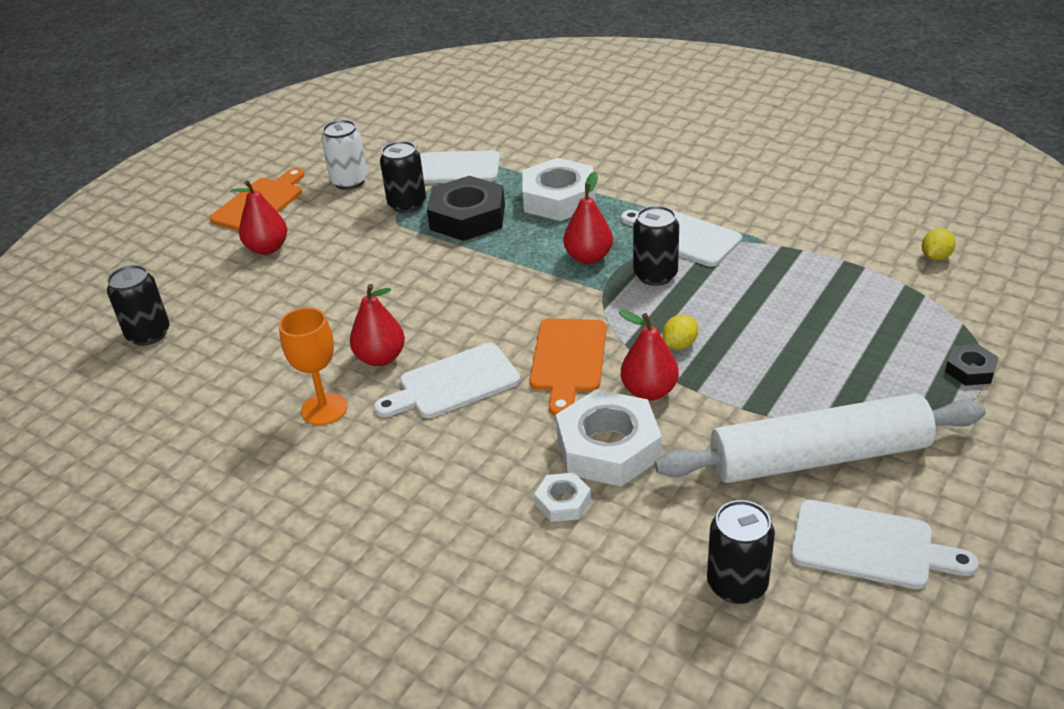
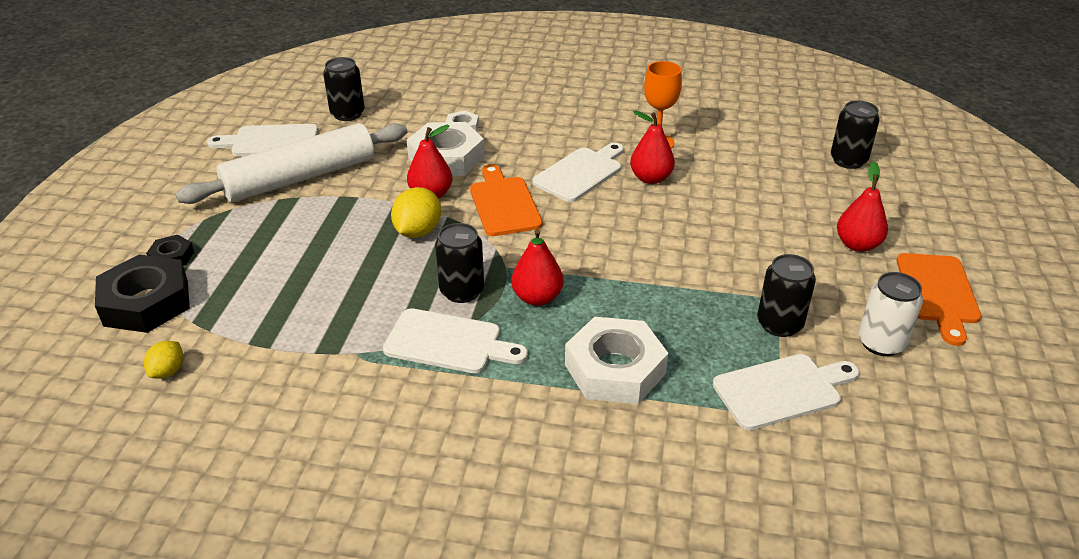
camera: 155 degrees right, 0 degrees up
(467, 217) = (697, 321): black nut -> black nut (146, 302)
(679, 345) = (418, 232): yellow lemon -> yellow lemon, size x1.65

